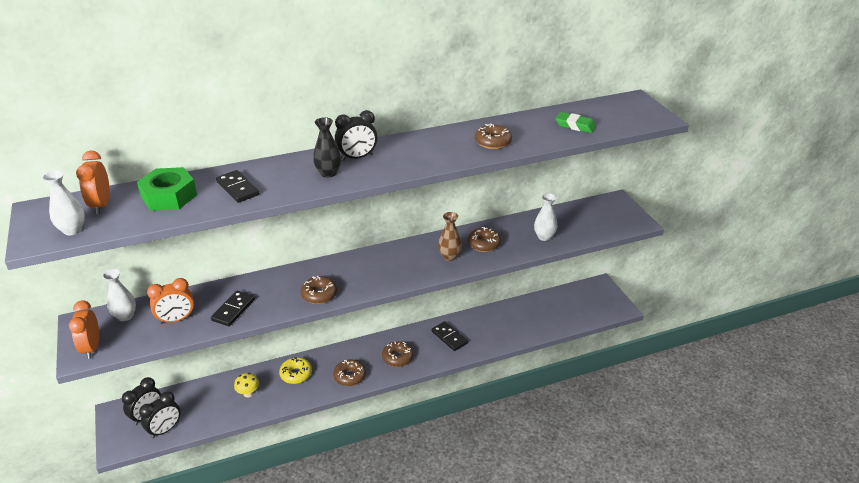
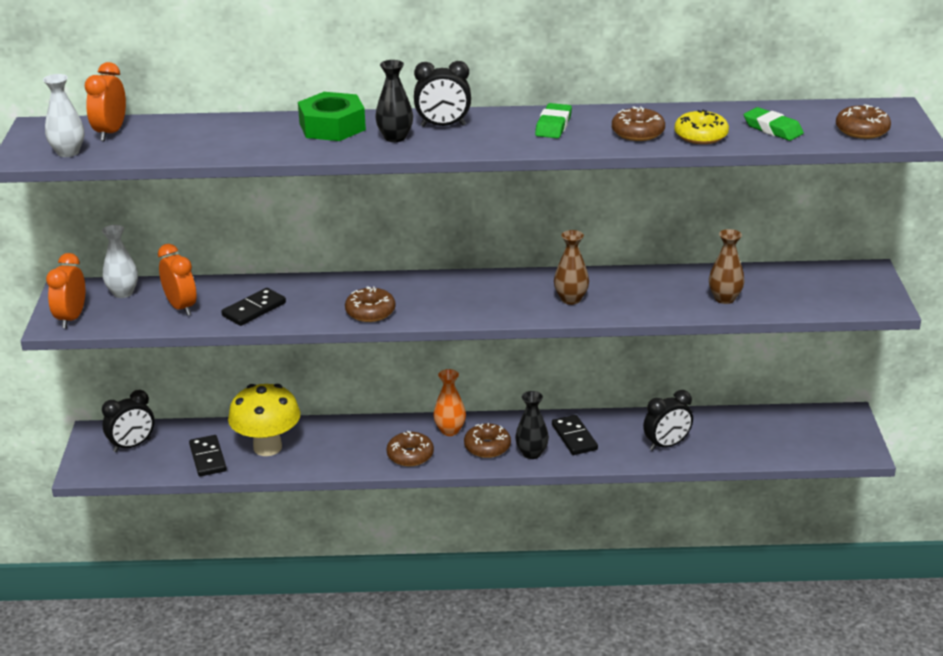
camera: 20 degrees right, 5 degrees down
(165, 429) = (148, 465): black clock -> black clock (666, 445)
(169, 196) = (191, 134): green nut -> green nut (332, 127)
(176, 319) = (181, 307): orange clock -> orange clock turned 120 degrees counterclockwise
(237, 188) = (274, 138): black domino -> black domino (207, 458)
(248, 393) = (267, 447): yellow mushroom -> yellow mushroom, size x2.06
(296, 374) = (339, 438): yellow donut -> yellow donut (701, 136)
(368, 351) = (450, 430): none -> orange vase
(428, 356) = (531, 453): none -> black vase
(433, 145) = (553, 125): none -> green eraser
(484, 244) = (629, 293): brown donut -> brown donut (862, 130)
(544, 237) = (724, 298): white vase -> brown vase

